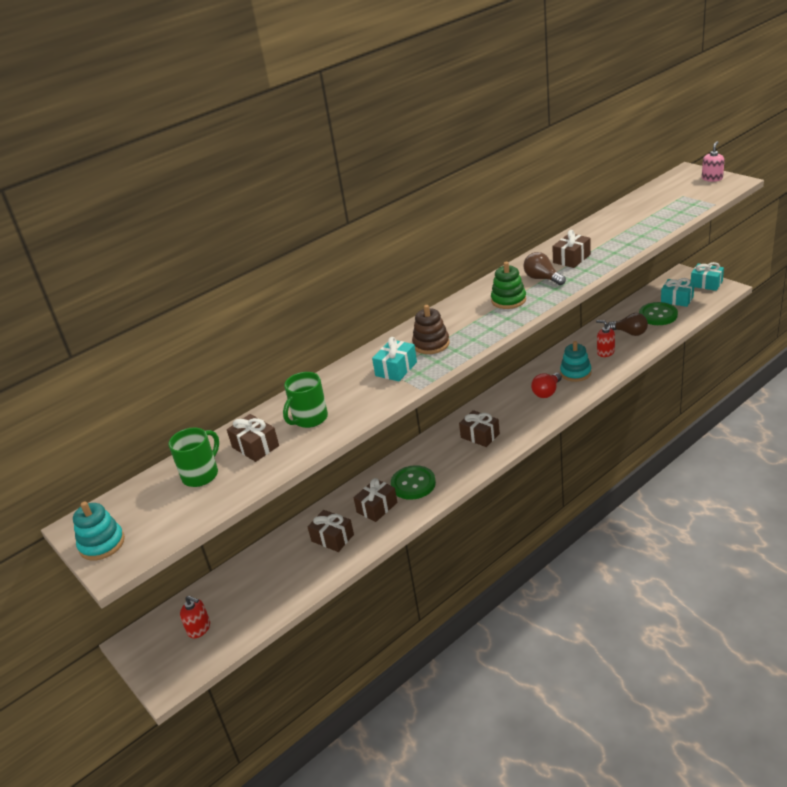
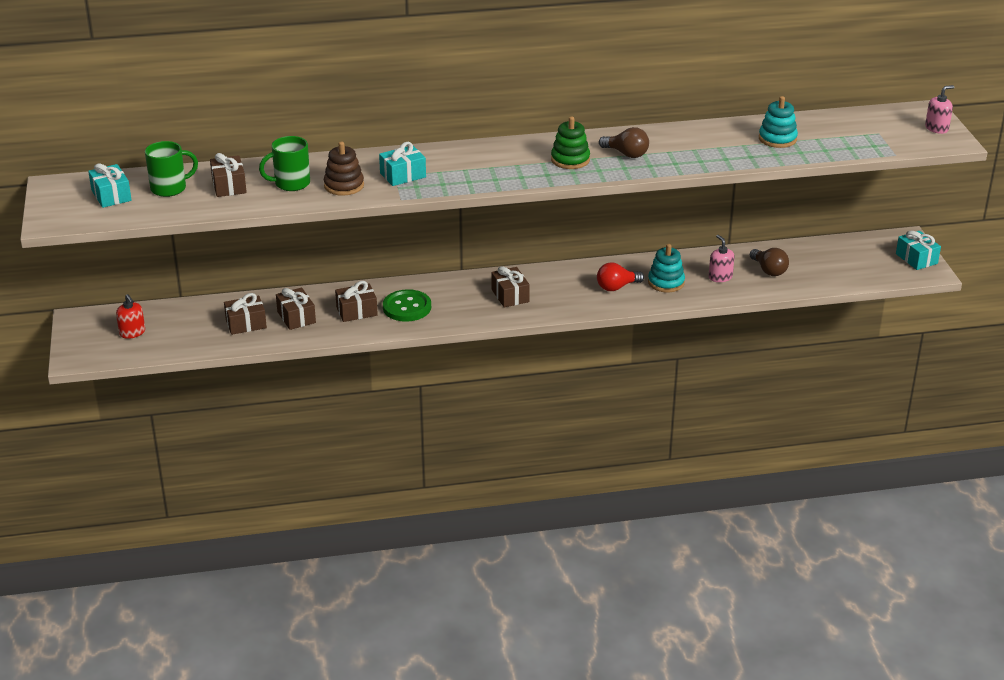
camera: 25 degrees right, 0 degrees up
(102, 544) = (57, 204): turquoise stacking toy -> turquoise stacking toy (777, 139)
(431, 344) = (456, 168): brown stacking toy -> brown stacking toy (344, 185)
(542, 278) = (626, 154): brown light bulb -> brown light bulb turned 135 degrees clockwise
(571, 259) = (679, 147): brown gift -> brown gift (246, 324)
(605, 352) = (720, 277): red soap dispenser -> pink soap dispenser
(658, 315) = (820, 266): green button -> none
(677, 299) = (862, 260): turquoise gift -> turquoise gift (111, 195)

